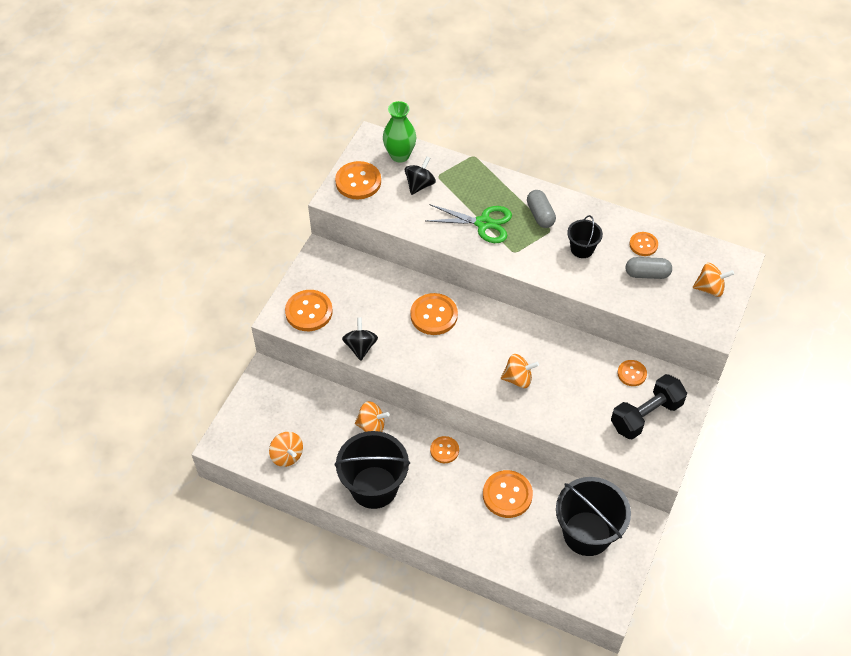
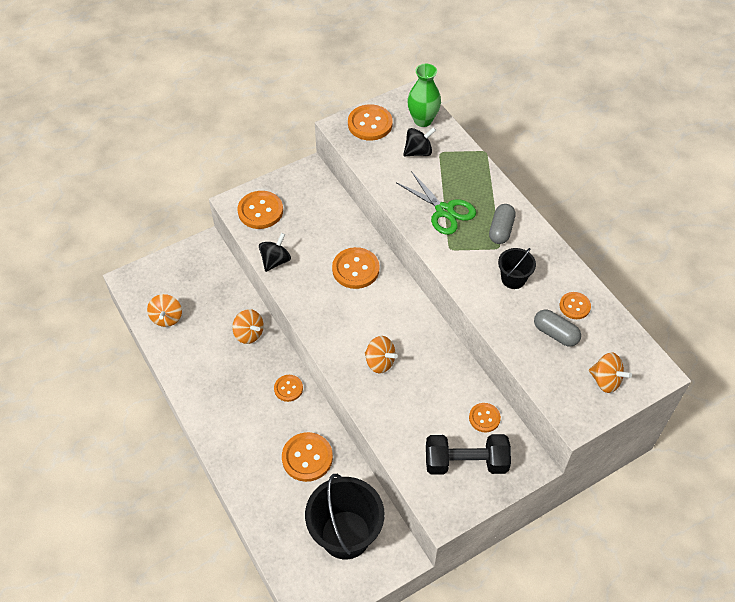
camera: 35 degrees right, 0 degrees up
(374, 487) = (209, 383): black bucket -> none

